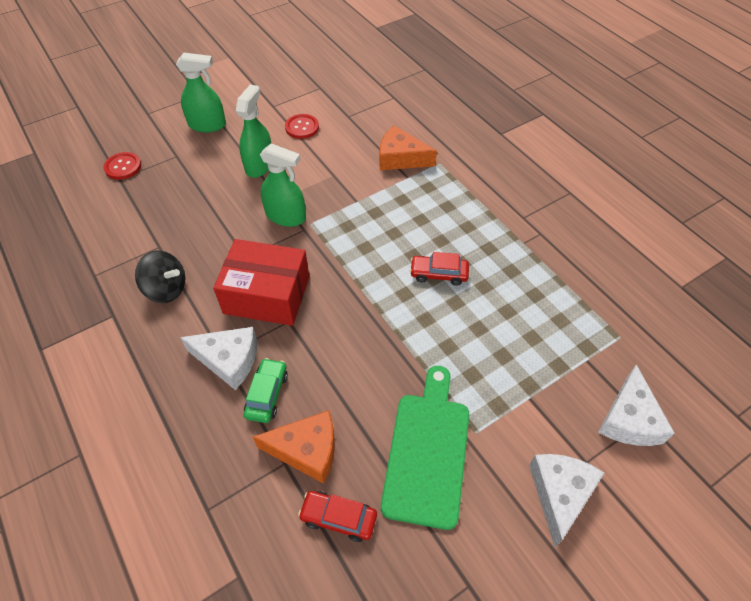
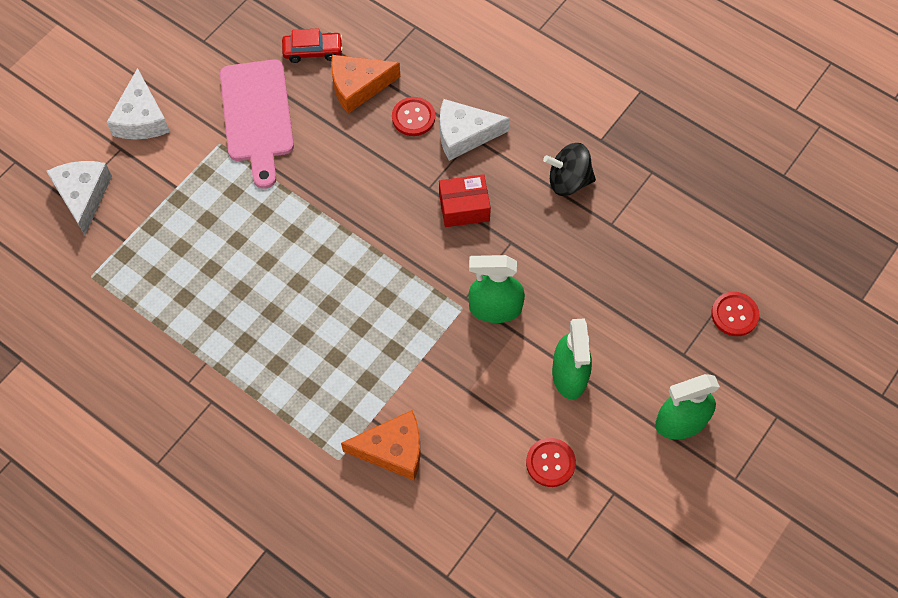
camera: 160 degrees right, 10 degrees up
(267, 295) = (464, 207): red box -> red box, size x0.59
(267, 394) = (413, 117): green car -> red button
(427, 451) = (257, 116): green cutting board -> pink cutting board
(438, 274) = (293, 289): red car -> none

